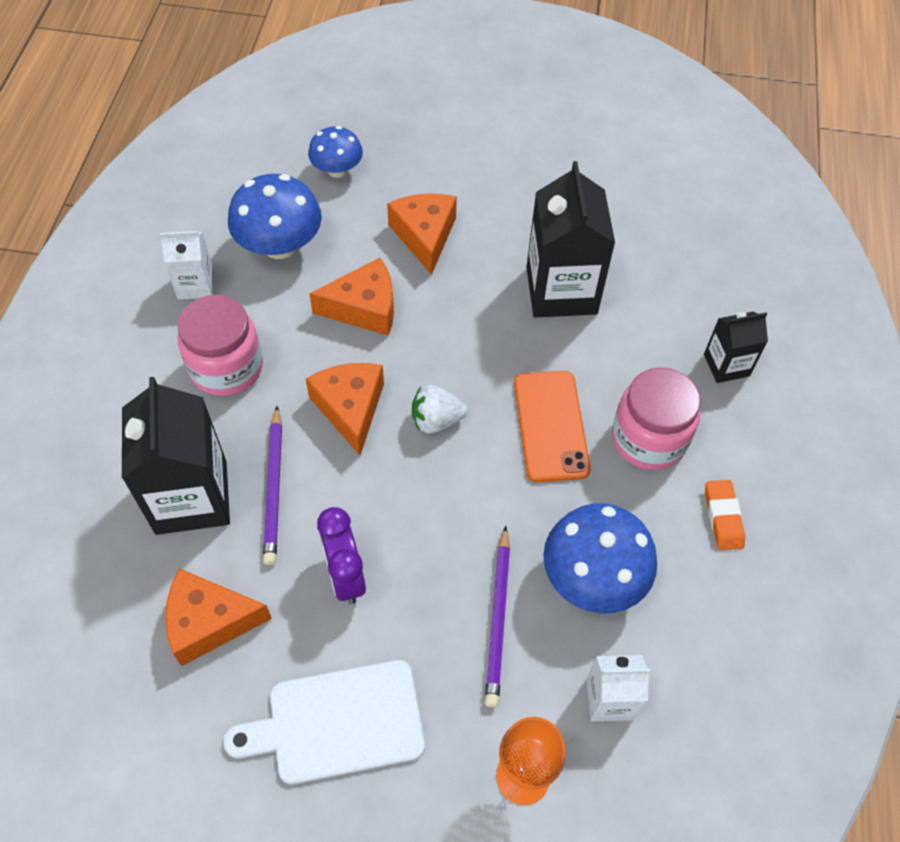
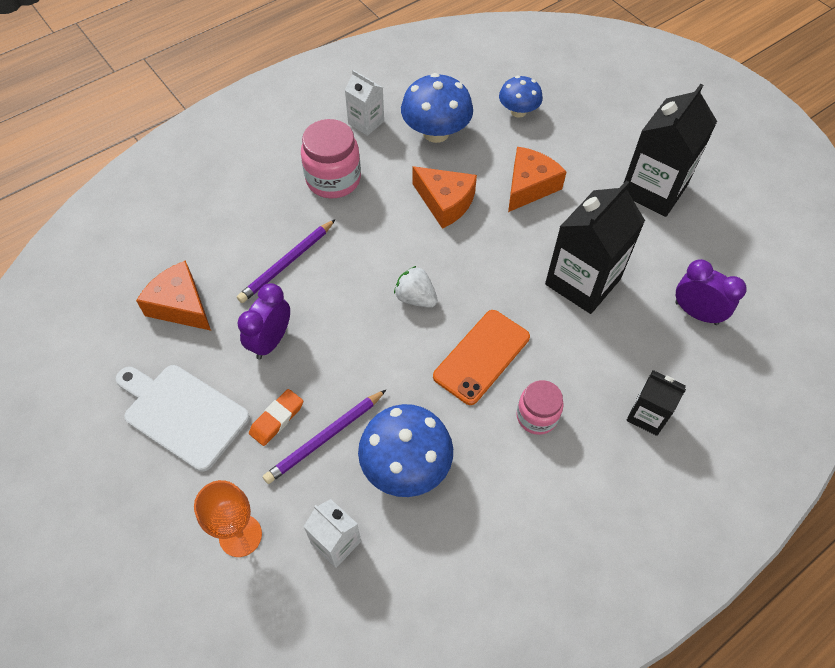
camera: 45 degrees right, 0 degrees up
(191, 497) = (241, 234): black carton -> black carton (653, 189)
(350, 408) = (374, 253): orange cheese -> none
(648, 439) = (537, 416): pink jar -> pink jar, size x0.63
(674, 248) = (696, 313): none -> purple clock
(723, 517) = (532, 505): orange eraser -> orange eraser (277, 419)

